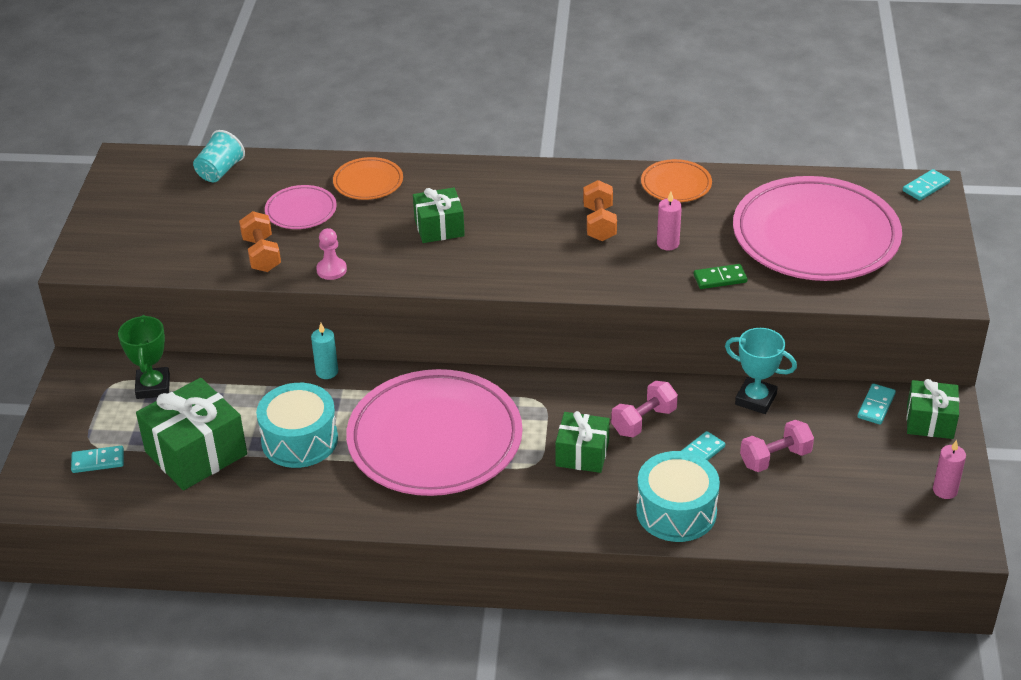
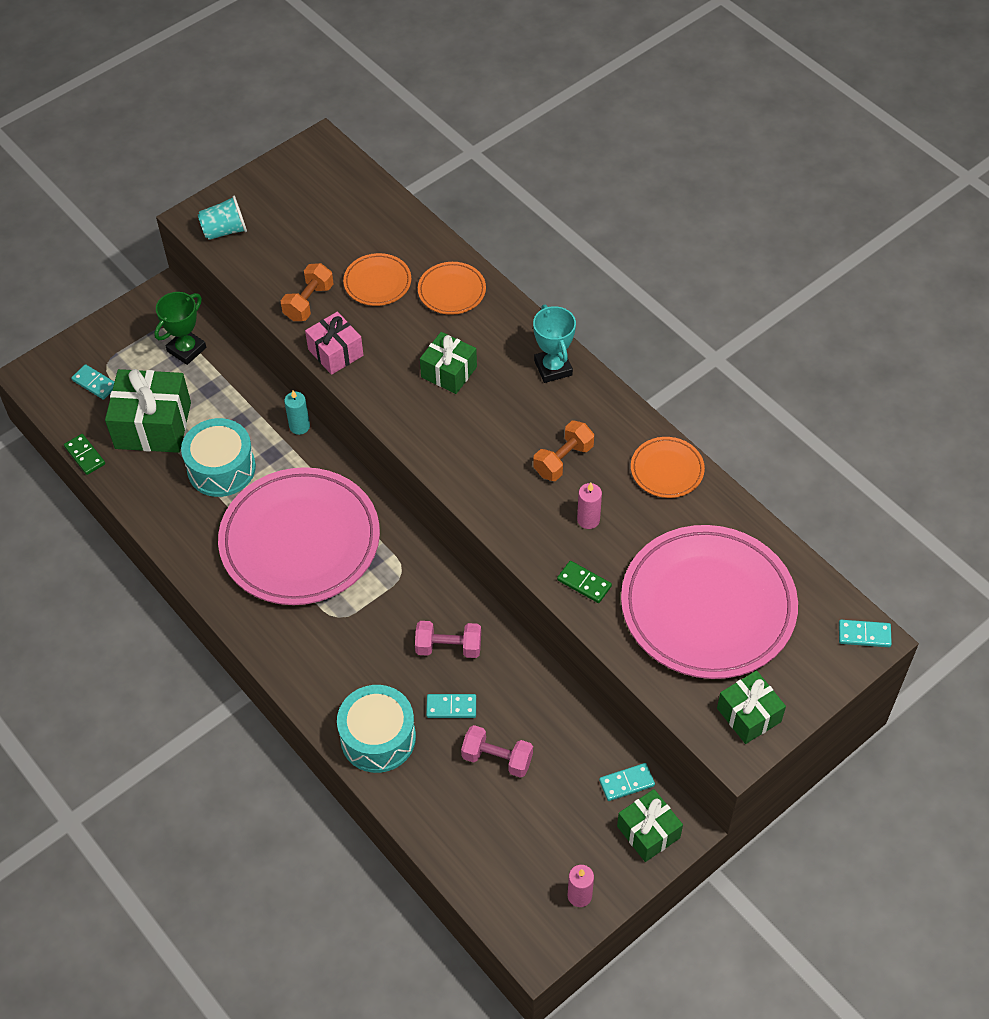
camera: 45 degrees right, 15 degrees up
(161, 514) = (85, 455): none -> green domino
(220, 171) = (368, 203): turquoise cup -> turquoise cup (225, 231)
(301, 211) = (377, 282): pink plate -> orange plate
(331, 270) = (335, 352): pink pawn -> pink gift
(582, 454) = (376, 637): green gift -> green gift (749, 715)
(755, 399) = (548, 699): turquoise trophy -> turquoise trophy (553, 368)

